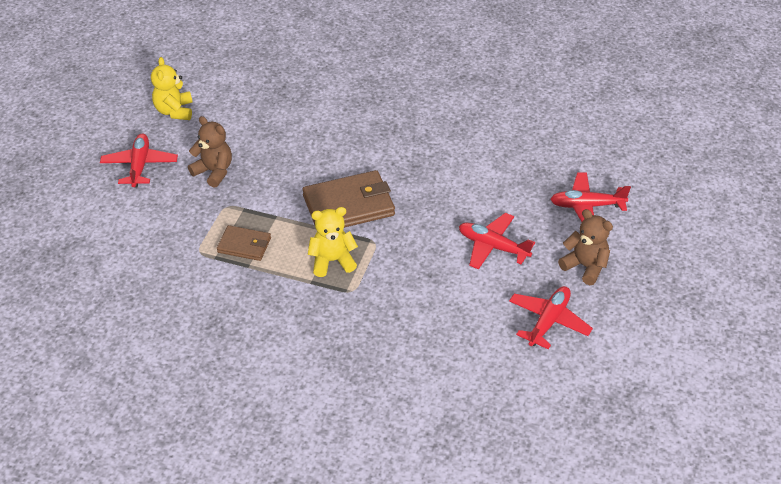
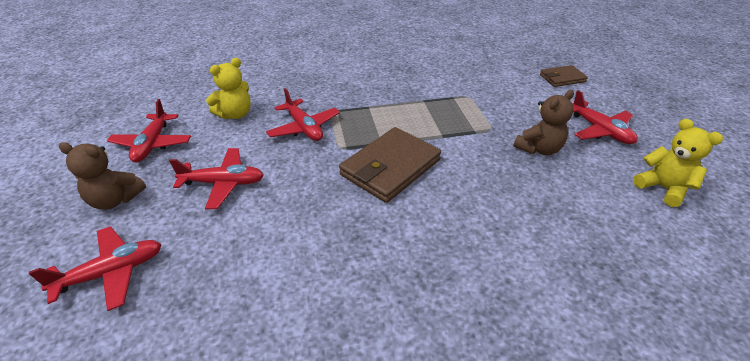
camera: 150 degrees right, 5 degrees down
(214, 172) = (538, 149): brown teddy bear -> brown teddy bear turned 45 degrees counterclockwise
(244, 245) = (442, 110): brown wallet -> brown wallet (562, 78)
(332, 261) = (364, 123): yellow teddy bear -> yellow teddy bear (235, 114)
(393, 280) = (304, 127): none -> red plane

